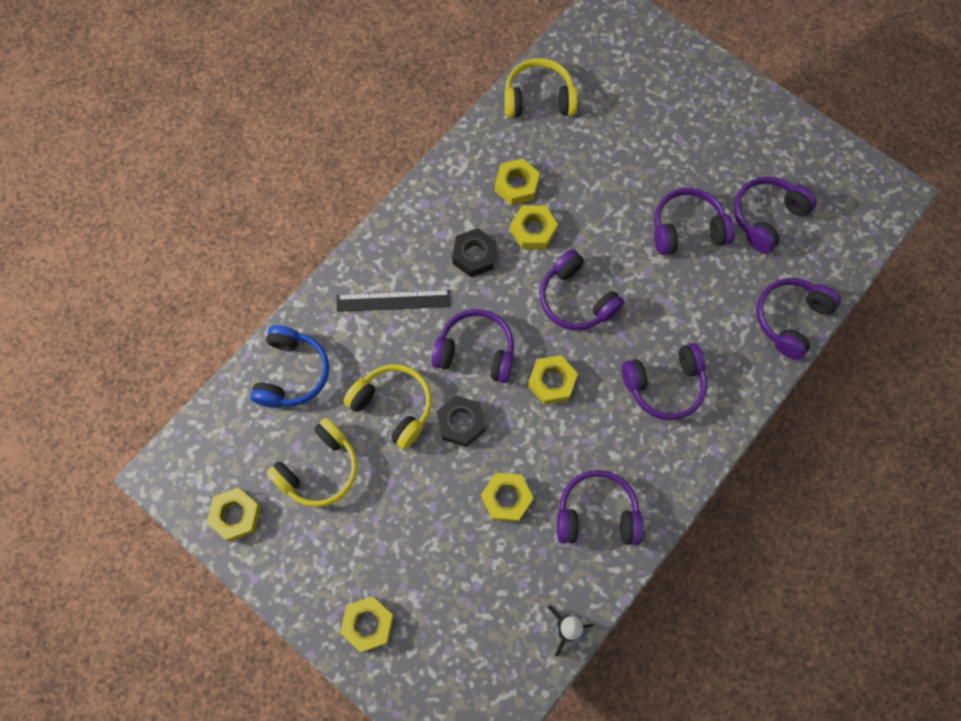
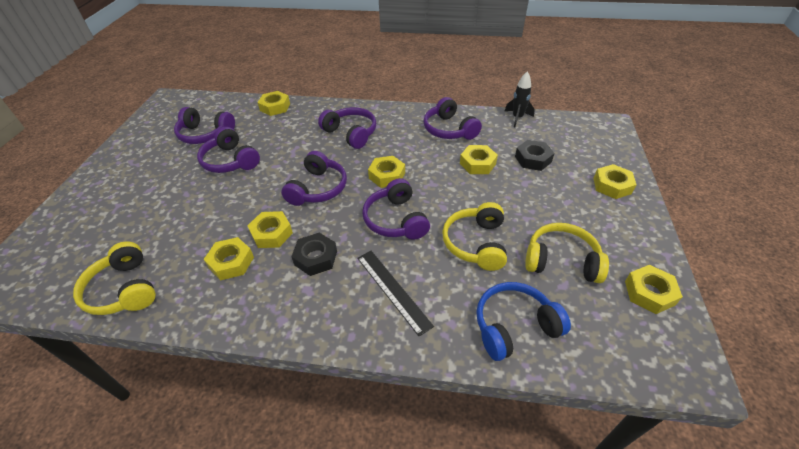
camera: 120 degrees left, 25 degrees down
(461, 423) = (453, 203): black nut -> black nut (533, 159)
(790, 319) = (275, 107): purple headphones -> yellow nut

